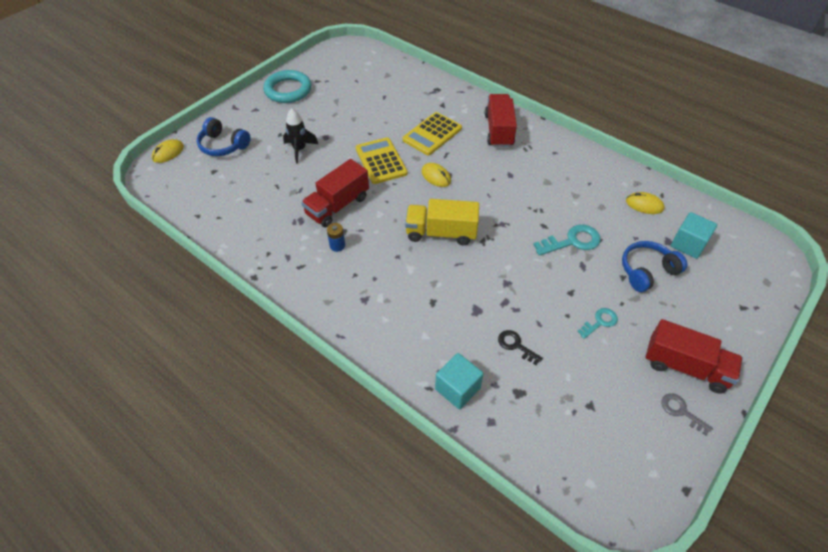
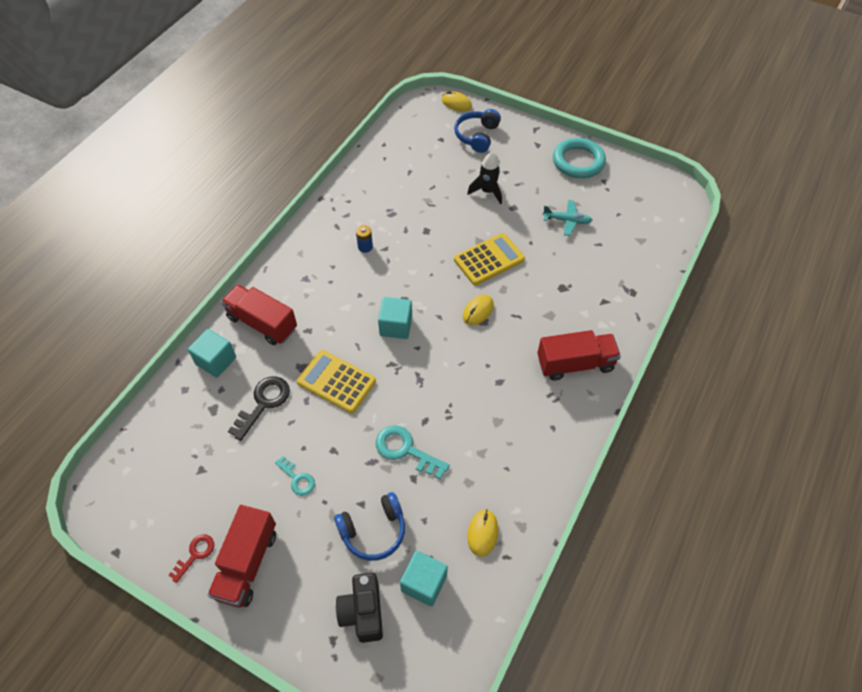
camera: 80 degrees right, 5 degrees up
(337, 206) = (416, 237): red truck -> red truck (262, 323)
(353, 108) = (567, 220): none -> turquoise plane
(432, 134) = (547, 298): yellow calculator -> yellow calculator (336, 382)
(441, 233) = (396, 326): yellow truck -> turquoise cube
(516, 345) = (263, 403): black key -> black key, size x1.62
(572, 241) = (406, 450): turquoise key -> turquoise key turned 150 degrees clockwise
(647, 271) = (373, 531): blue headphones -> blue headphones turned 105 degrees clockwise
(681, 411) = (195, 554): grey key -> red key
(717, 285) = (363, 612): none -> black camera

